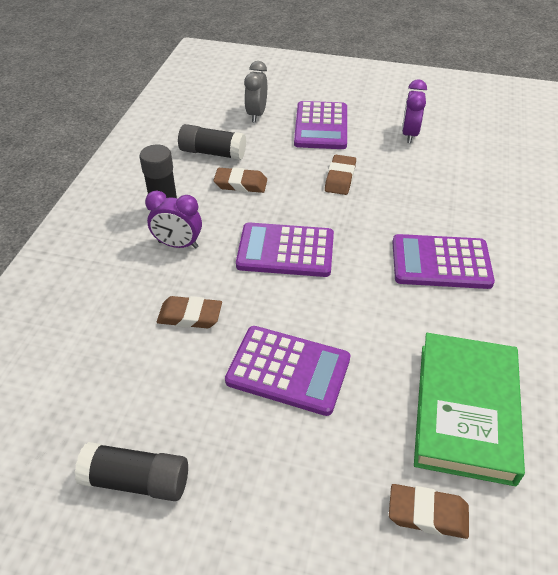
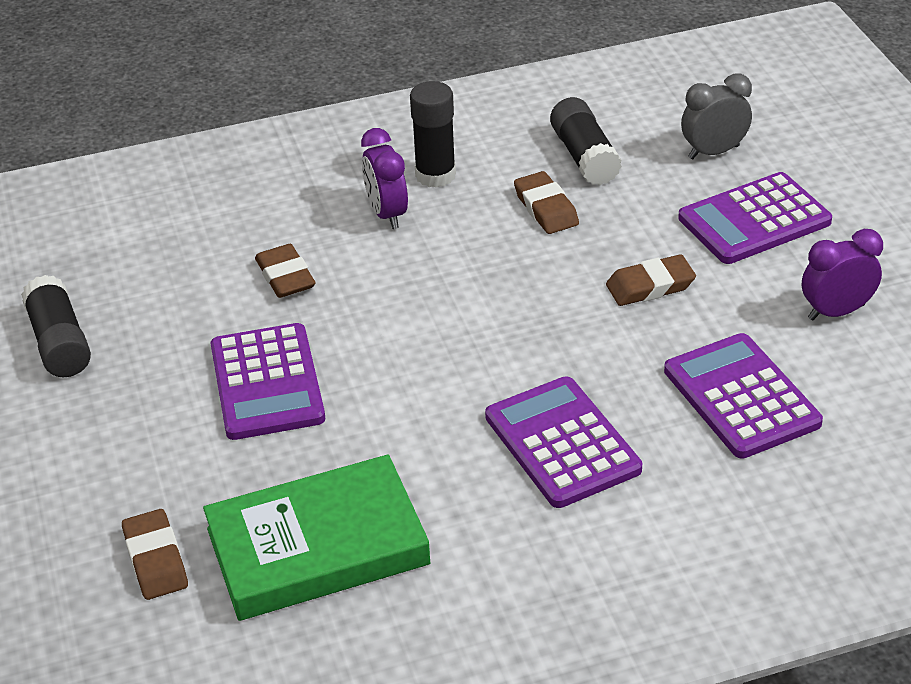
camera: 60 degrees right, 5 degrees down
(285, 251) = (455, 300): purple calculator -> purple calculator (741, 397)

